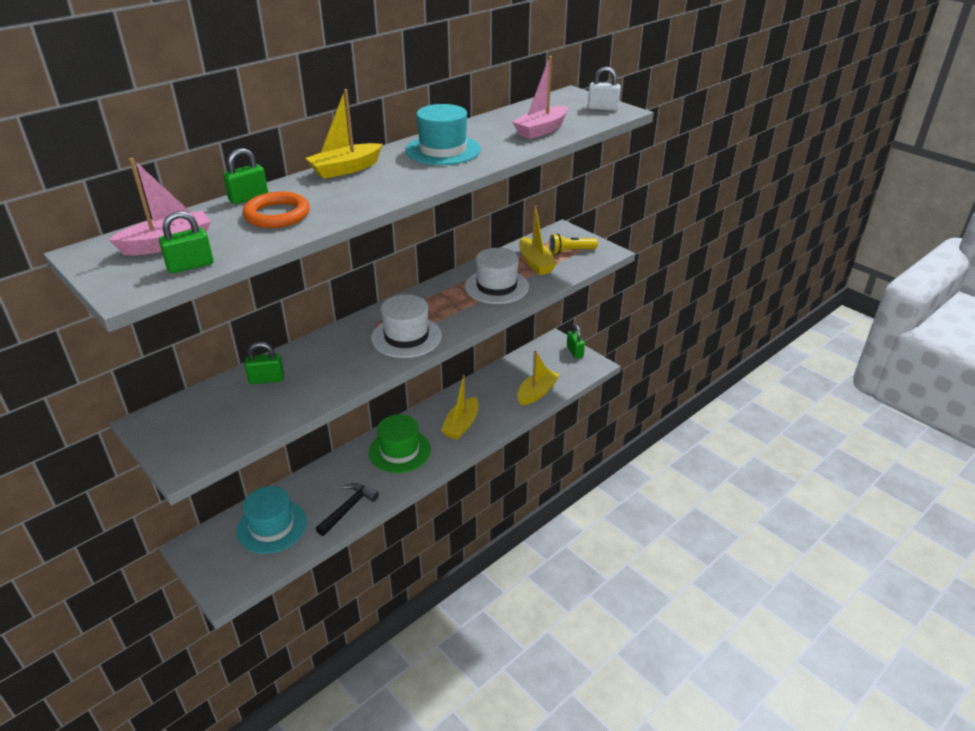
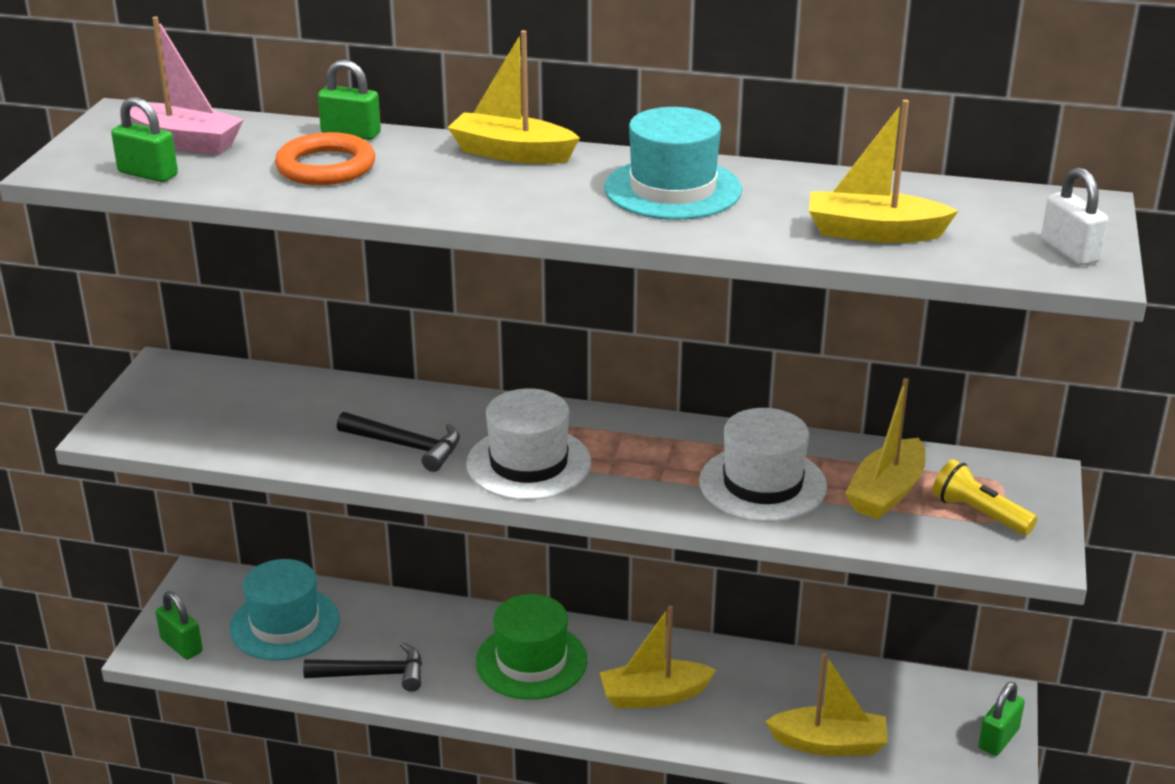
camera: 55 degrees right, 5 degrees down
(266, 379) = (318, 403): green padlock -> green padlock (181, 645)
(345, 366) = (406, 446): none -> black hammer
(541, 130) = (874, 232): pink boat -> yellow boat

